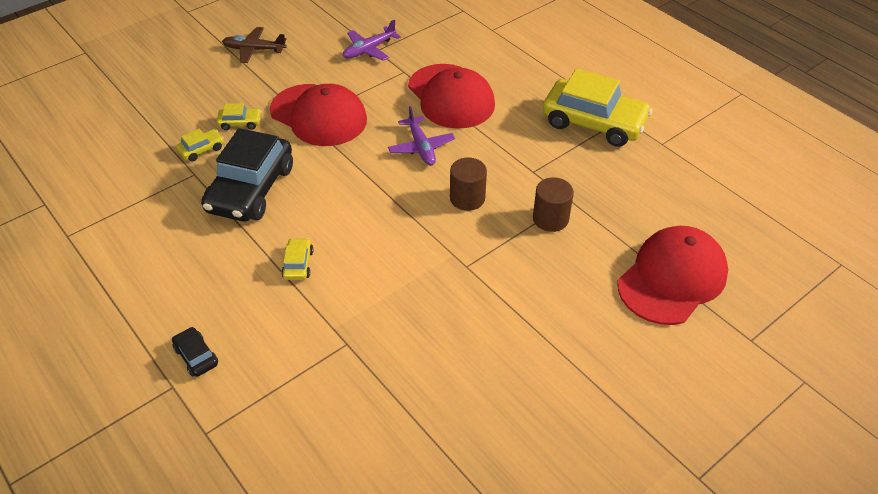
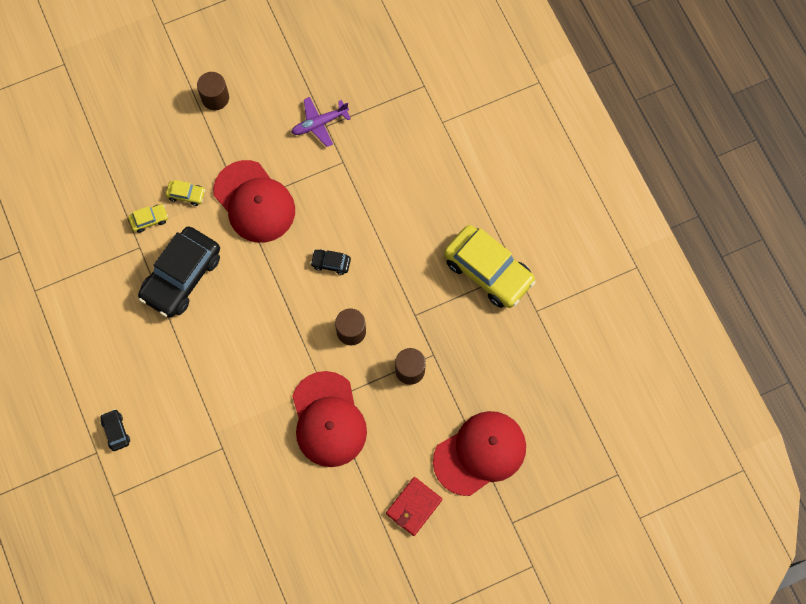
camera: 15 degrees right, 25 degrees up
(254, 50) = (215, 98): brown plane -> brown cylinder
(298, 264) = (203, 365): yellow car -> none
(421, 147) = (331, 263): purple plane -> black car
(451, 97) = (375, 206): red cap -> red cap (328, 419)
(620, 351) = (413, 506): none -> red wallet

